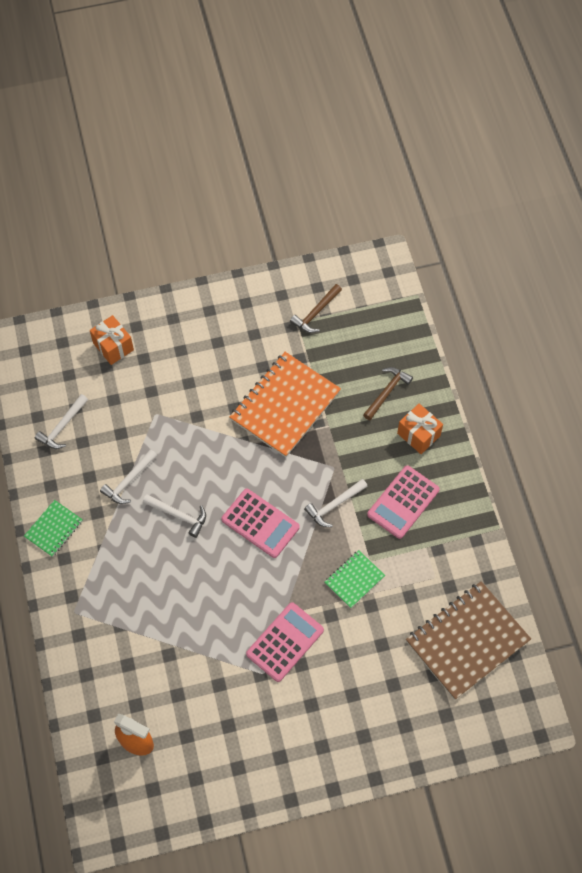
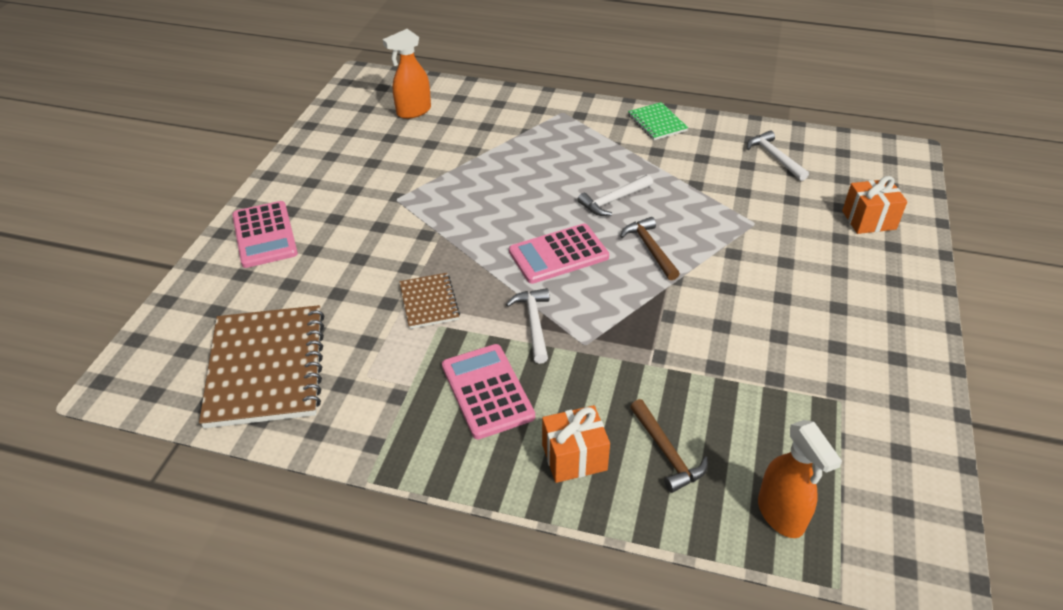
camera: 120 degrees right, 20 degrees down
(129, 481) = (679, 180): white hammer -> none
(285, 406) = (704, 334): orange notebook -> none
(285, 642) = (412, 224): pink calculator -> pink calculator (265, 235)
(316, 313) = (849, 429): brown hammer -> brown hammer (650, 249)
(354, 580) = (429, 302): green notebook -> brown notebook
(392, 328) = (781, 515): none -> orange spray bottle

